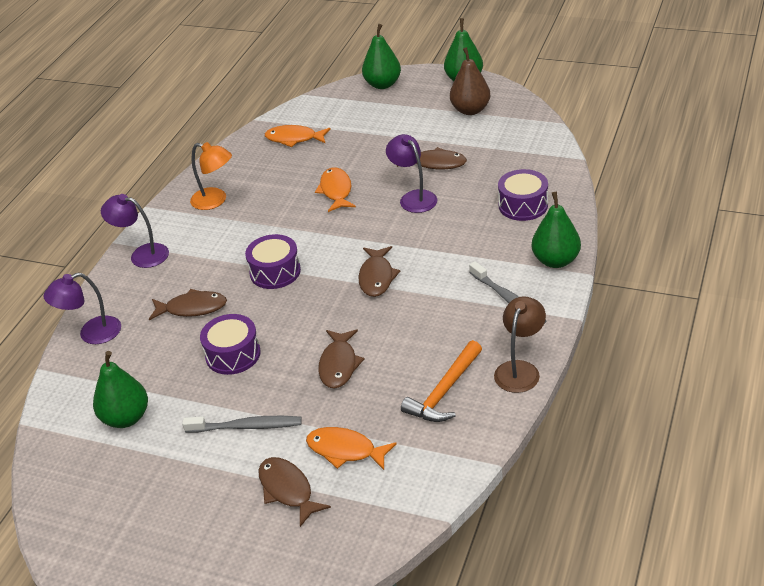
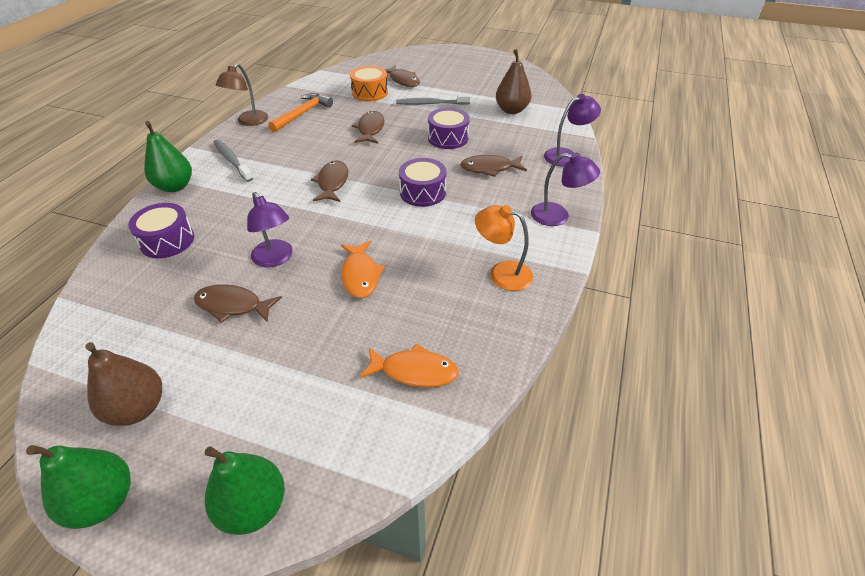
camera: 175 degrees right, 5 degrees up
(126, 418) = (511, 110): green pear -> brown pear
(345, 450) = (370, 93): orange fish -> orange drum

